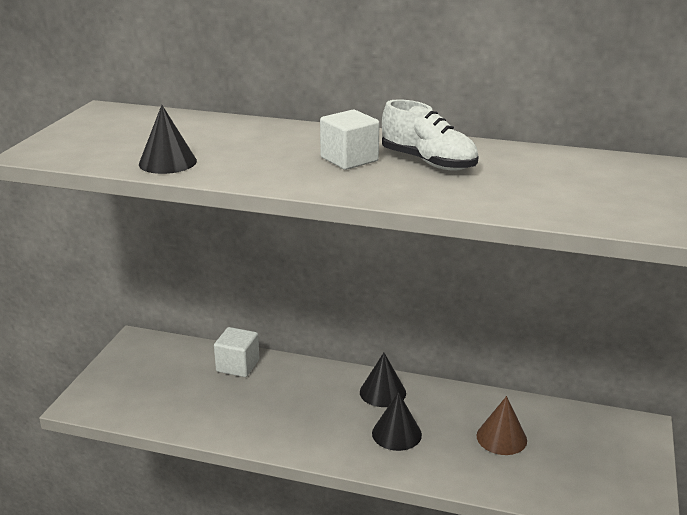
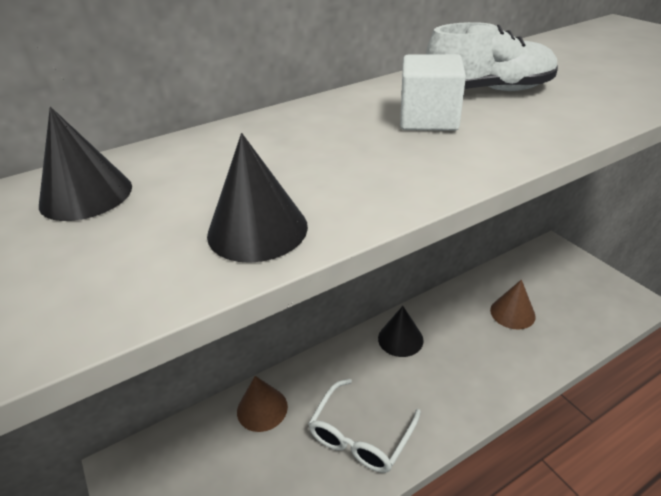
camera: 45 degrees left, 10 degrees up
(238, 366) = (262, 408): white cube -> brown cone
(268, 418) = (360, 436): none -> white glasses
(396, 433) = (459, 365): black cone -> black cone (86, 195)

